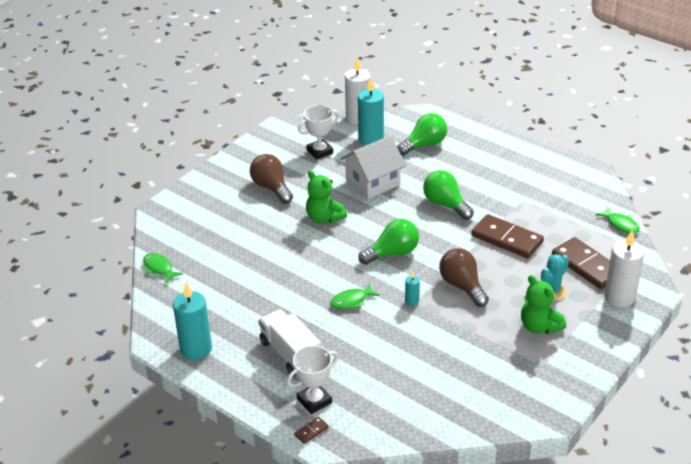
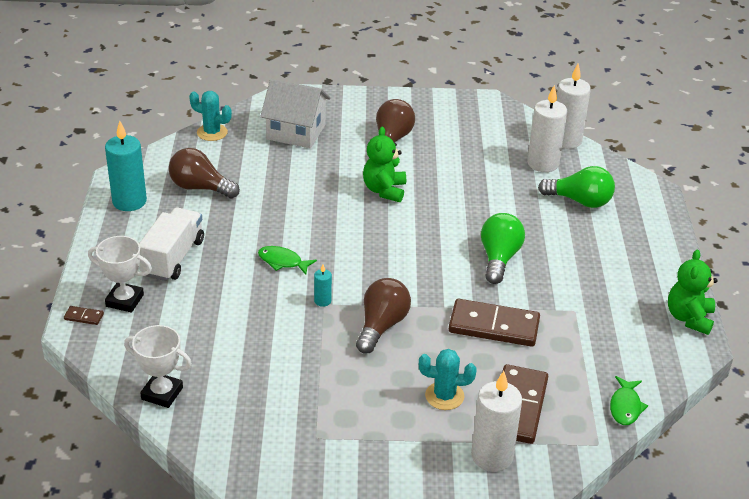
camera: 50 degrees right, 0 degrees up
(159, 268) = (212, 132): green fish -> turquoise cactus
(221, 304) = (200, 188): none -> brown light bulb
(319, 152) = (481, 142): white trophy -> white trophy (162, 393)
(371, 139) = (543, 163): turquoise candle -> white candle
(373, 183) = (475, 195): white house -> white house (296, 132)
(392, 253) = (381, 256): green light bulb -> none
(507, 239) = (494, 326): brown domino -> brown domino turned 75 degrees counterclockwise
(539, 326) = (376, 410): green teddy bear -> green teddy bear (689, 318)

